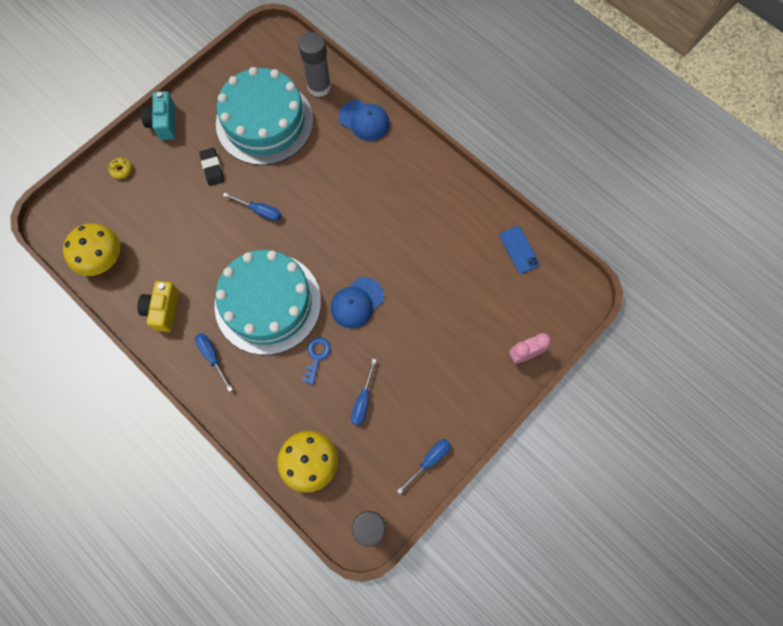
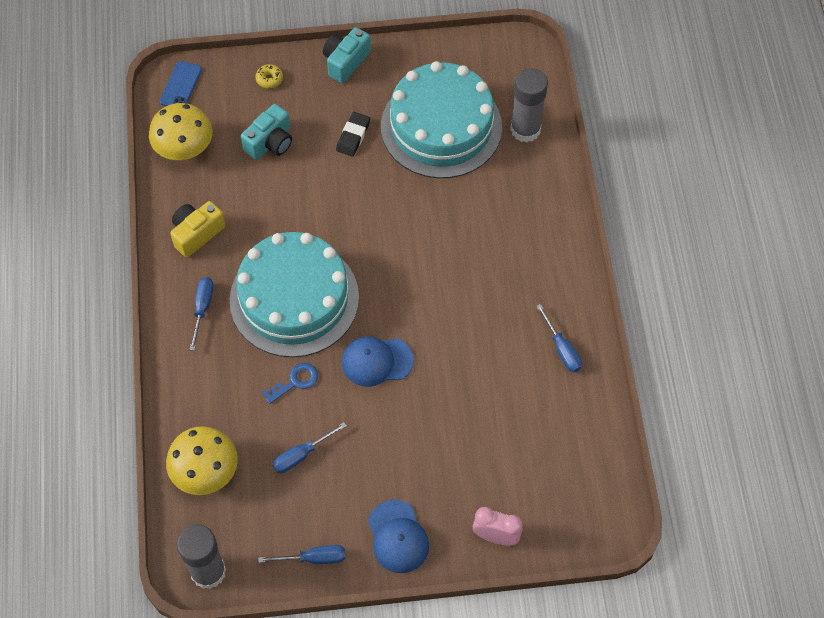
camera: 40 degrees right, 10 degrees down
(160, 212) = (270, 142): none -> turquoise camera
(260, 211) = (362, 208): blue screwdriver -> blue screwdriver (562, 349)
(364, 120) = (541, 194): blue cap -> blue cap (398, 537)
(519, 250) = (584, 434): blue phone -> blue phone (181, 85)

